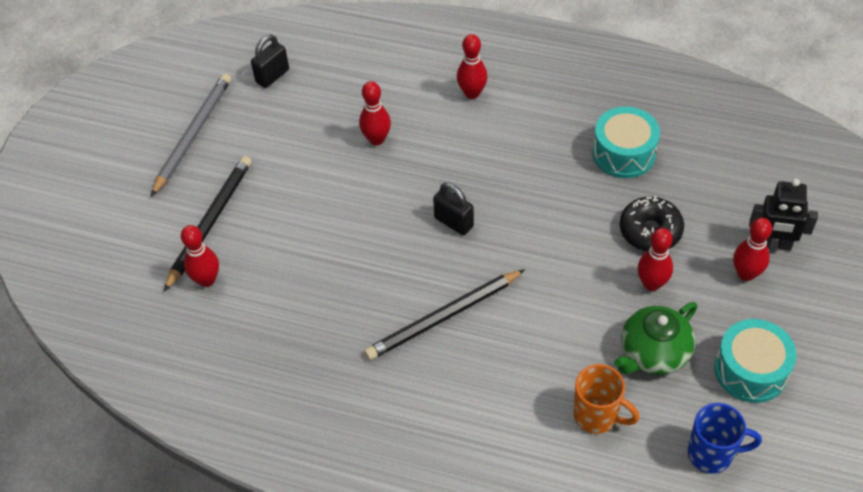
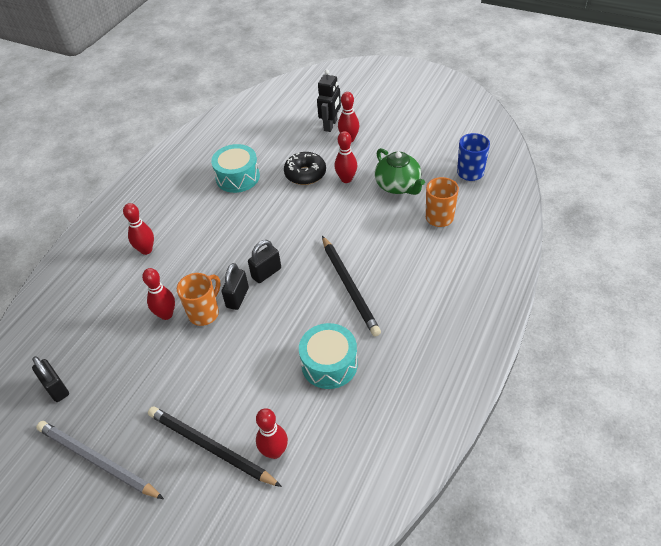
camera: 80 degrees left, 5 degrees down
(383, 174) = (204, 313): none -> orange mug
(410, 201) = (237, 298): none -> black padlock
(750, 370) = (416, 148): turquoise drum -> turquoise drum (329, 364)

